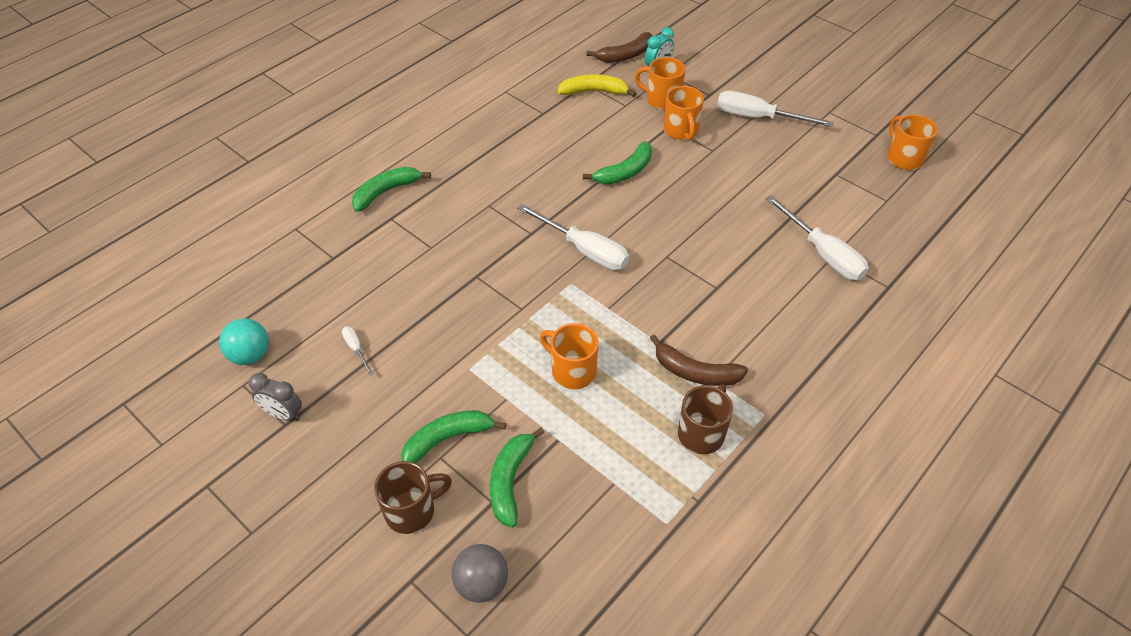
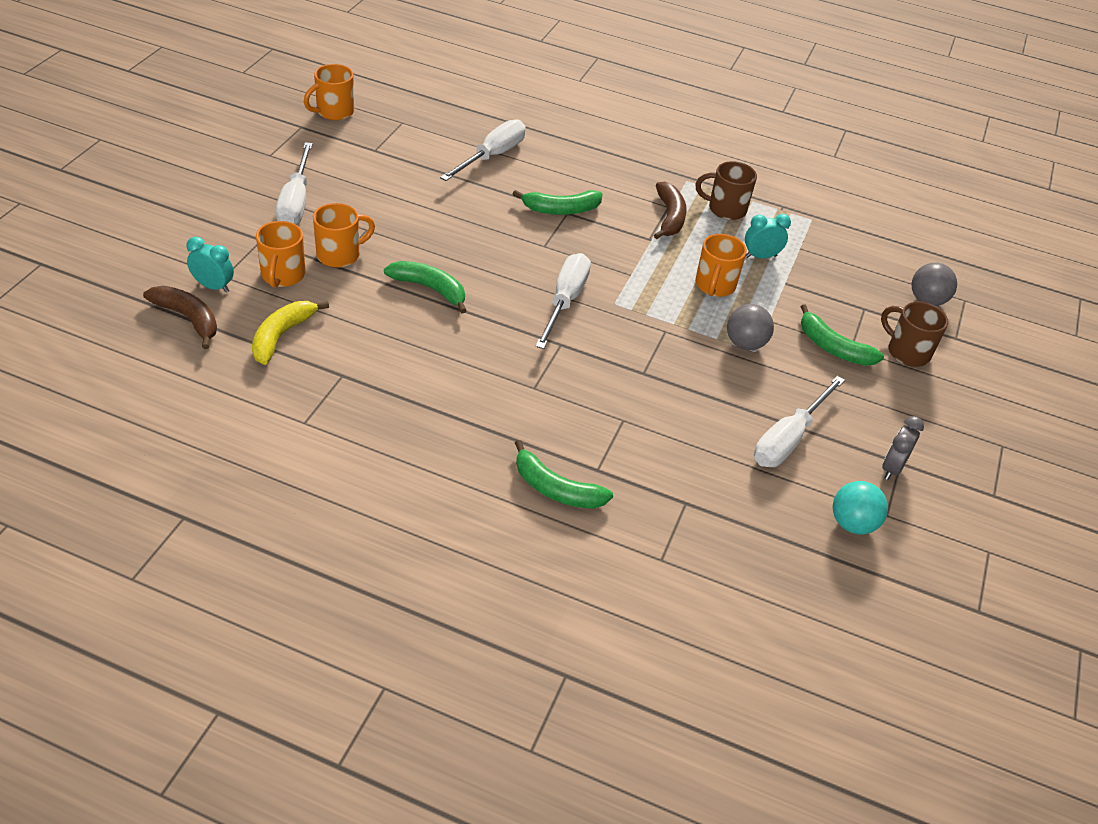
camera: 115 degrees left, 5 degrees down
(283, 414) = (892, 468): grey clock -> grey clock turned 150 degrees counterclockwise
(356, 349) = (788, 439): white screwdriver -> white screwdriver, size x2.16
(482, 364) = (745, 344): none -> grey ball
(510, 481) = (840, 302): green banana -> green banana (561, 209)
(594, 92) = (282, 336): yellow banana -> yellow banana turned 45 degrees clockwise
(608, 434) = (760, 256): none -> turquoise clock

